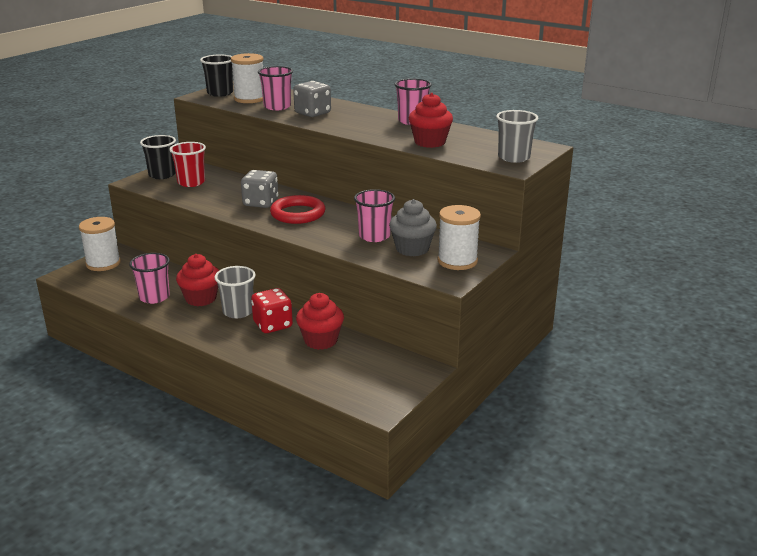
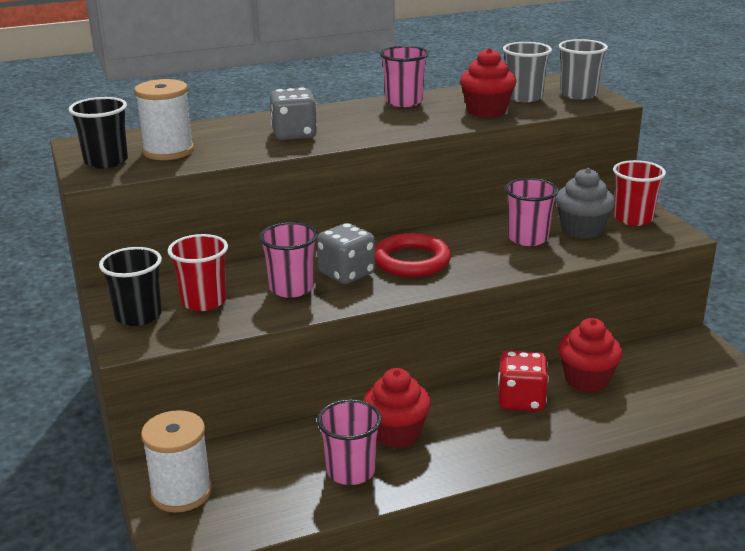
camera: 55 degrees left, 0 degrees up
(238, 311) = (462, 415): grey cup -> grey cup (524, 97)
(277, 107) = (233, 145): pink cup -> pink cup (291, 288)
(457, 261) = (633, 218): white spool -> red cup

